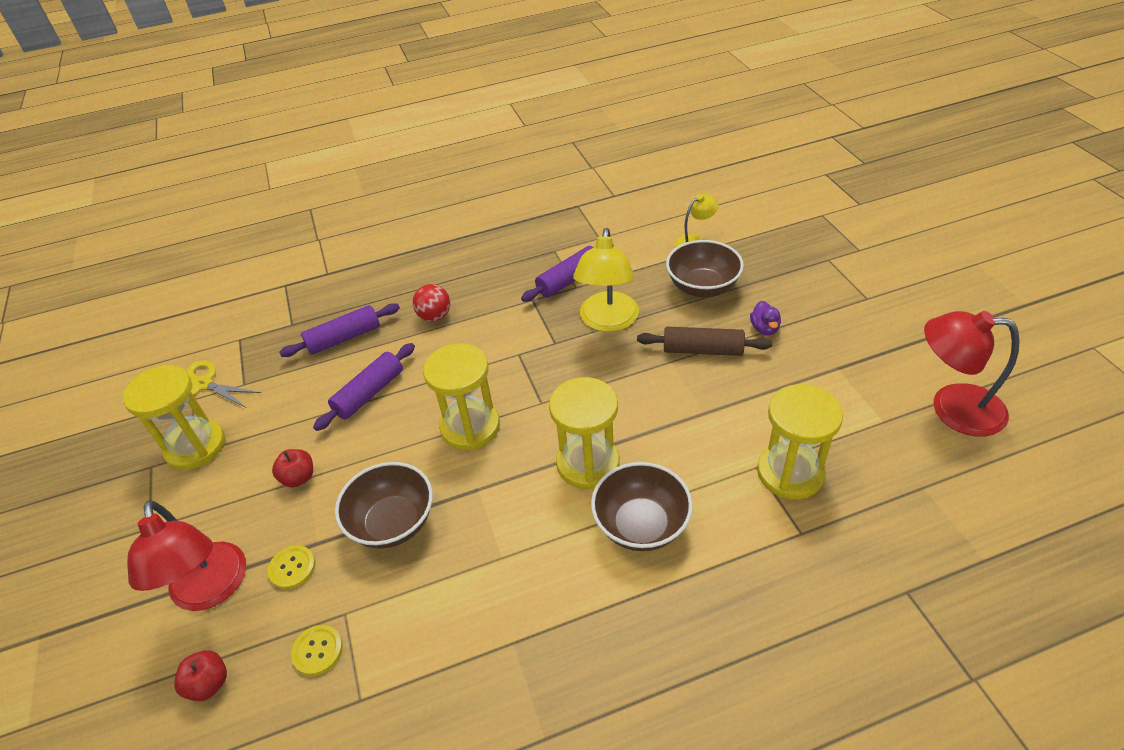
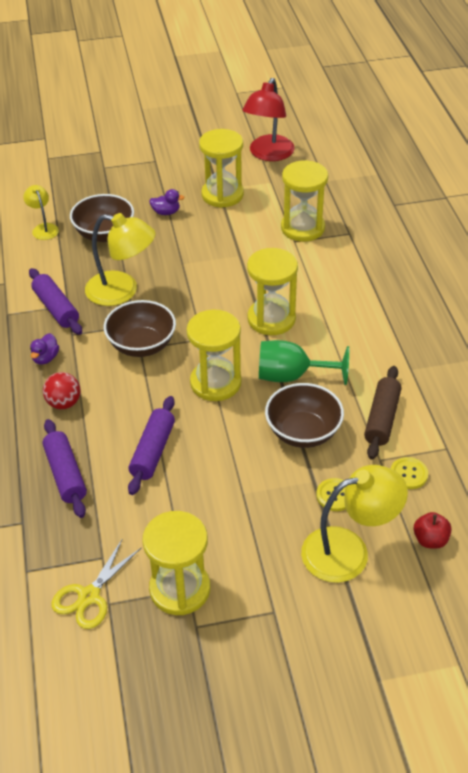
camera: 85 degrees left, 0 degrees up
(210, 590) = (348, 551): red lamp -> yellow lamp
(299, 478) = (241, 498): red apple -> none
(369, 393) = (152, 451): purple rolling pin -> purple rolling pin turned 60 degrees clockwise
(486, 499) = (291, 376): none -> green goblet
(495, 290) = (45, 358): none -> purple duck
(641, 525) = (330, 299): brown bowl -> brown bowl (142, 345)
(702, 350) = (177, 246): brown rolling pin -> brown rolling pin (382, 419)
(826, 374) = (222, 195): none -> yellow hourglass

